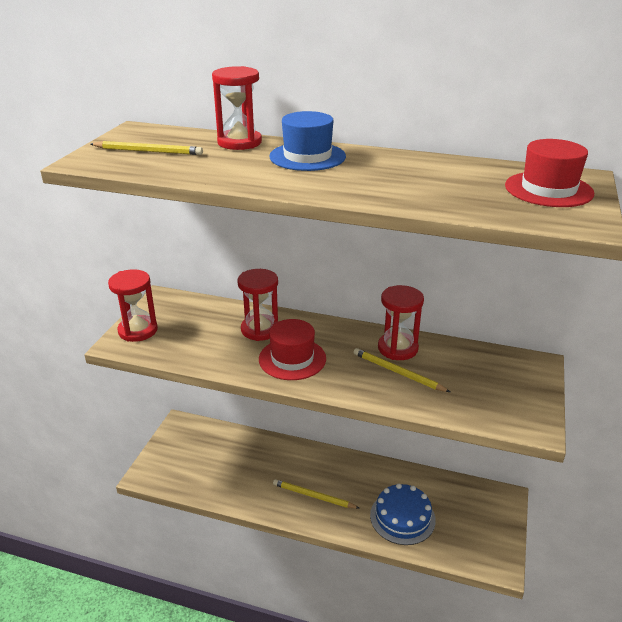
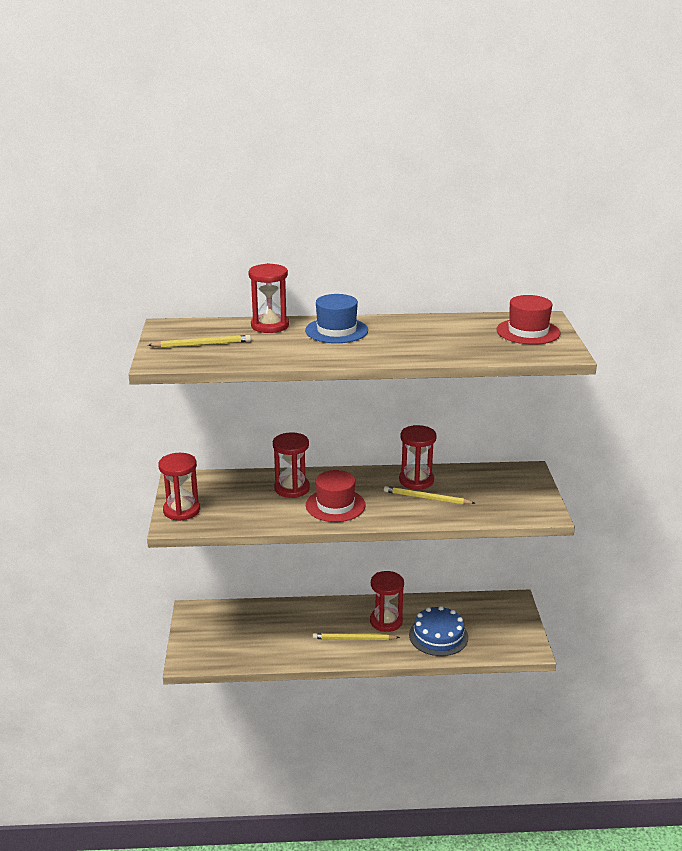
camera: 20 degrees left, 5 degrees down
(355, 485) = (386, 621): none -> red hourglass

